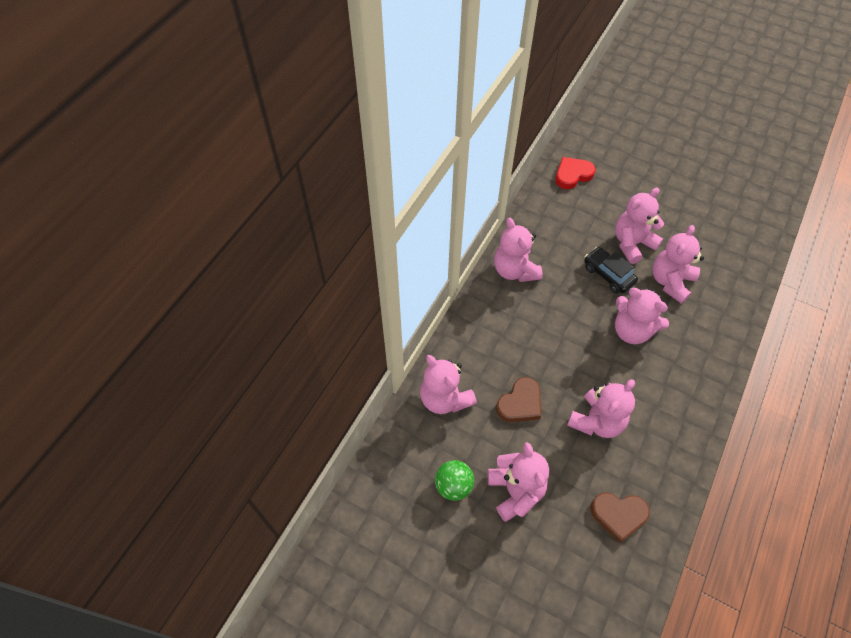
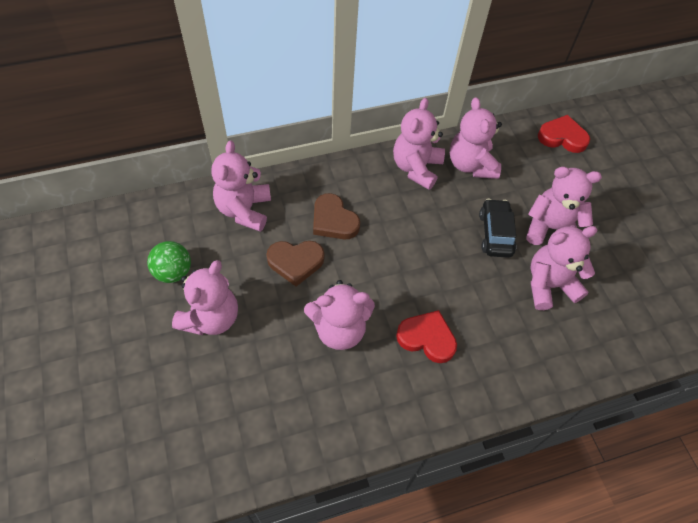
camera: 40 degrees right, 0 degrees up
(618, 515) = (265, 412): brown heart -> brown heart (333, 220)
(632, 330) = (460, 291): pink teddy bear -> pink teddy bear (471, 165)
(648, 378) = (427, 338): none -> red heart

